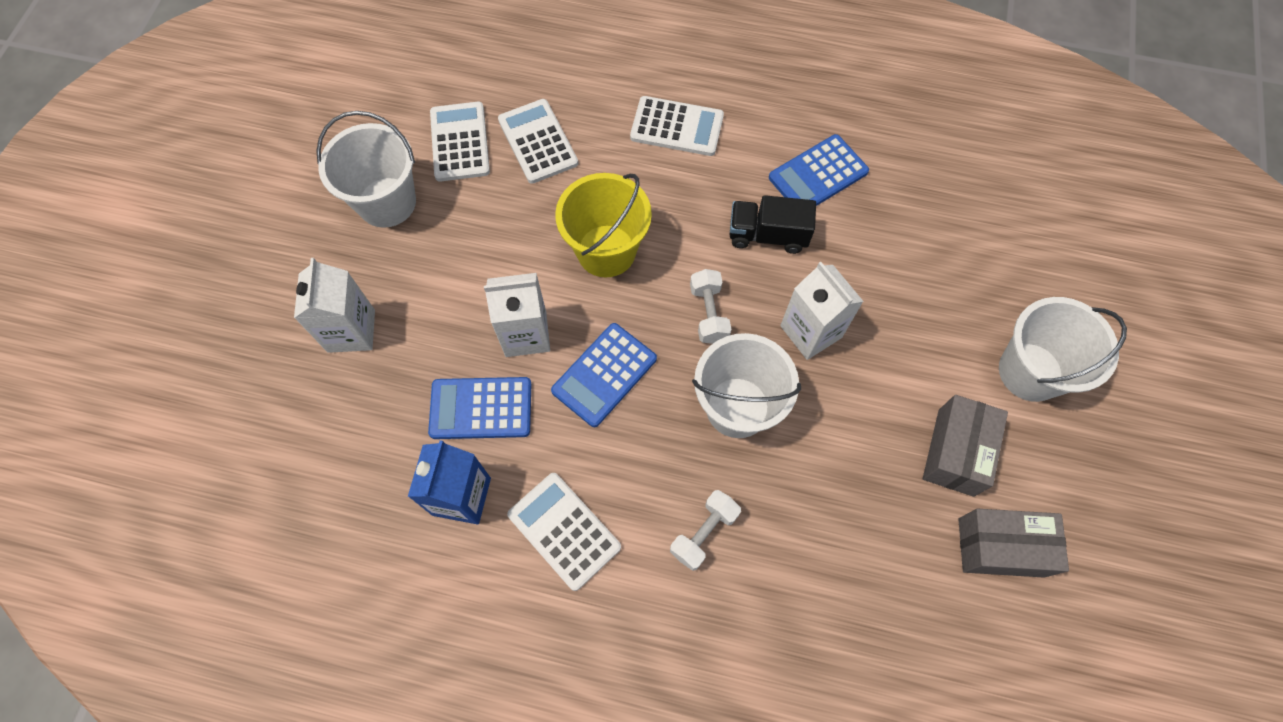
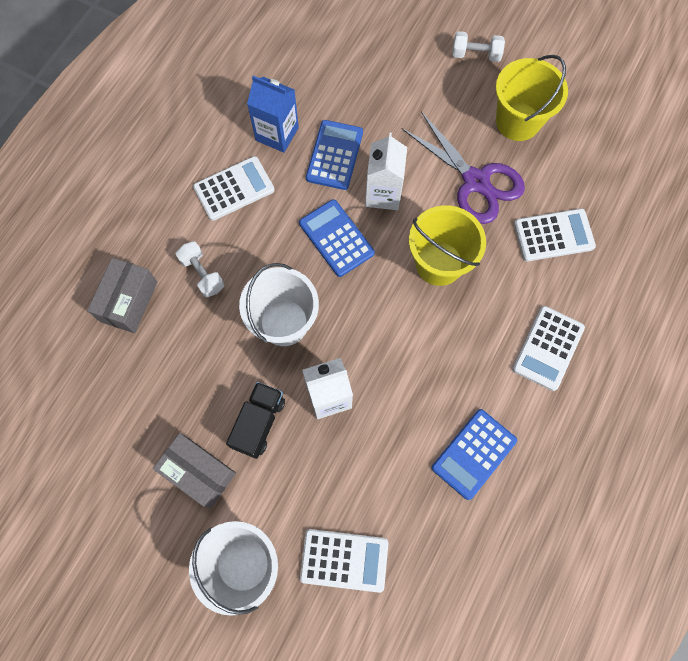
camera: 105 degrees right, 5 degrees up
(351, 331) = (415, 86): white carton -> none
(387, 202) = (517, 121): white bucket -> yellow bucket
(460, 142) = (564, 179): white calculator -> white calculator (344, 560)
(484, 232) = (476, 182): none -> purple scissors
(708, 313) = (365, 324): white dumbbell -> white dumbbell (475, 55)
(767, 235) = (423, 391): black truck -> black truck (259, 423)
(818, 175) = (473, 454): blue calculator -> blue calculator turned 120 degrees counterclockwise
(1001, 547) = (120, 476): grey box -> grey box (129, 301)

